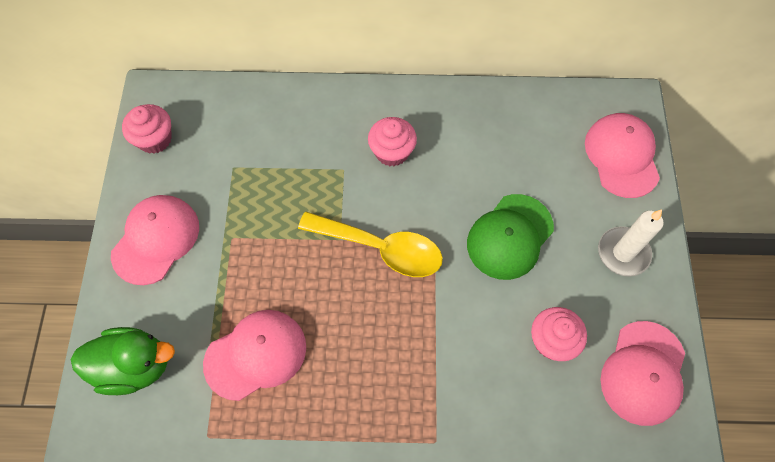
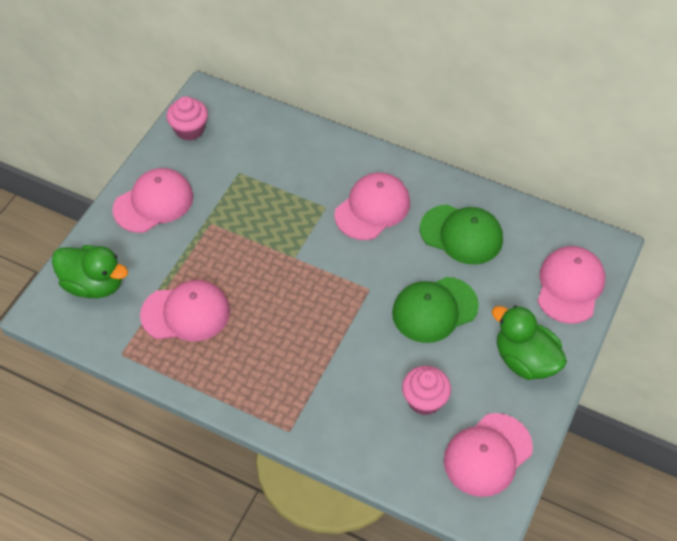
camera: 25 degrees right, 10 degrees down
(380, 248) = (323, 276): yellow spoon -> none
(392, 152) = (372, 208): pink cupcake -> pink cap
(493, 144) = (461, 234): none -> green cap
(623, 253) = (525, 360): white candle -> green duck

